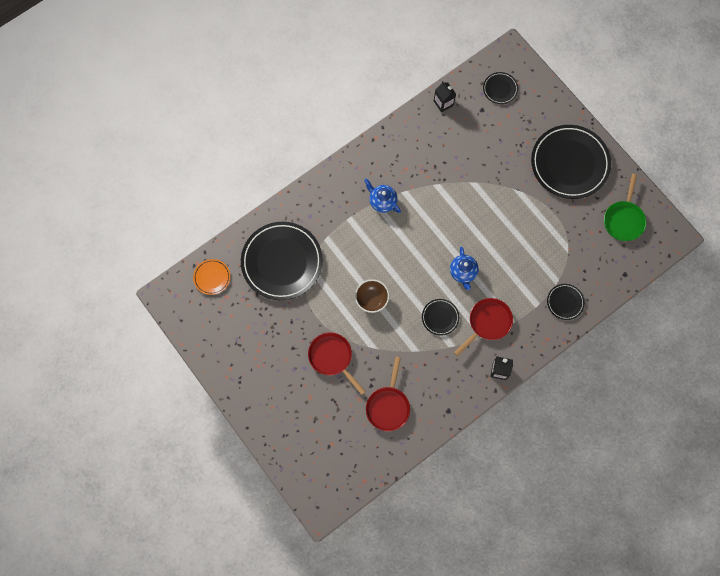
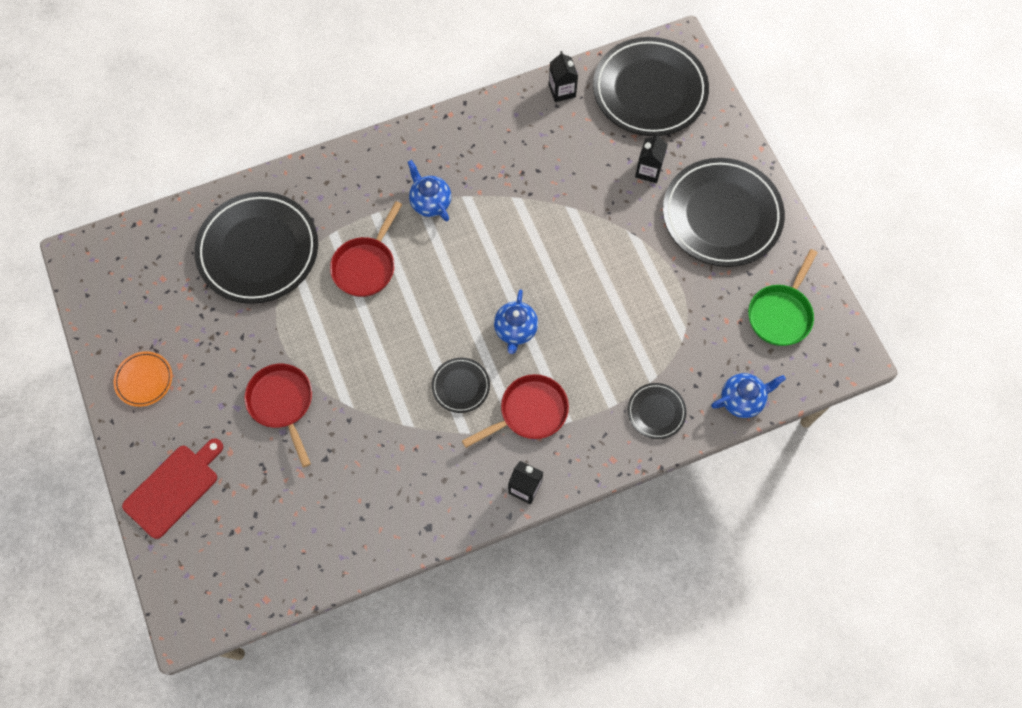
camera: 15 degrees right, 5 degrees down
(212, 277) = (152, 247): orange plate -> orange plate (144, 380)
(283, 429) = (174, 488): none -> red cutting board
(371, 300) = (368, 335): brown bowl -> none
(388, 406) = (340, 495): red pan -> red pan (366, 265)
(500, 89) = (649, 90): black plate -> black plate, size x2.21
(515, 145) = (648, 171): none -> black carton
(615, 281) = (742, 400): none -> blue teapot

